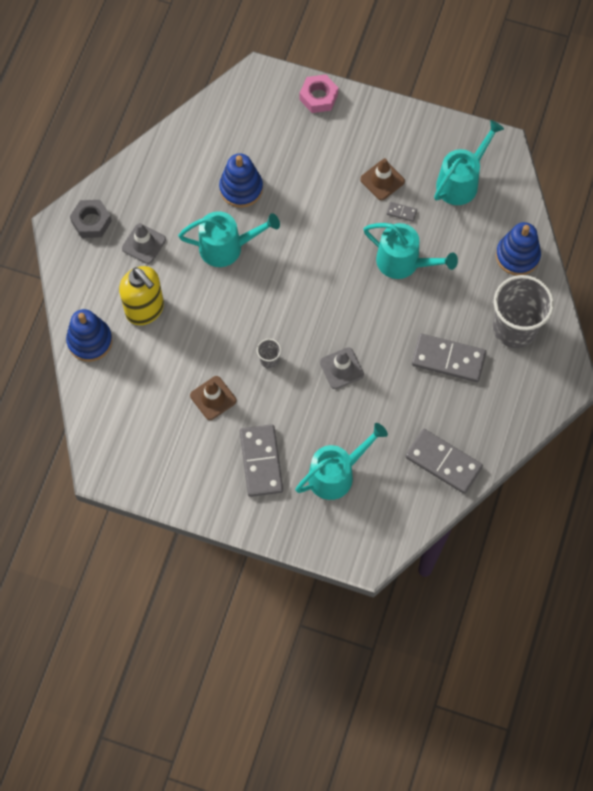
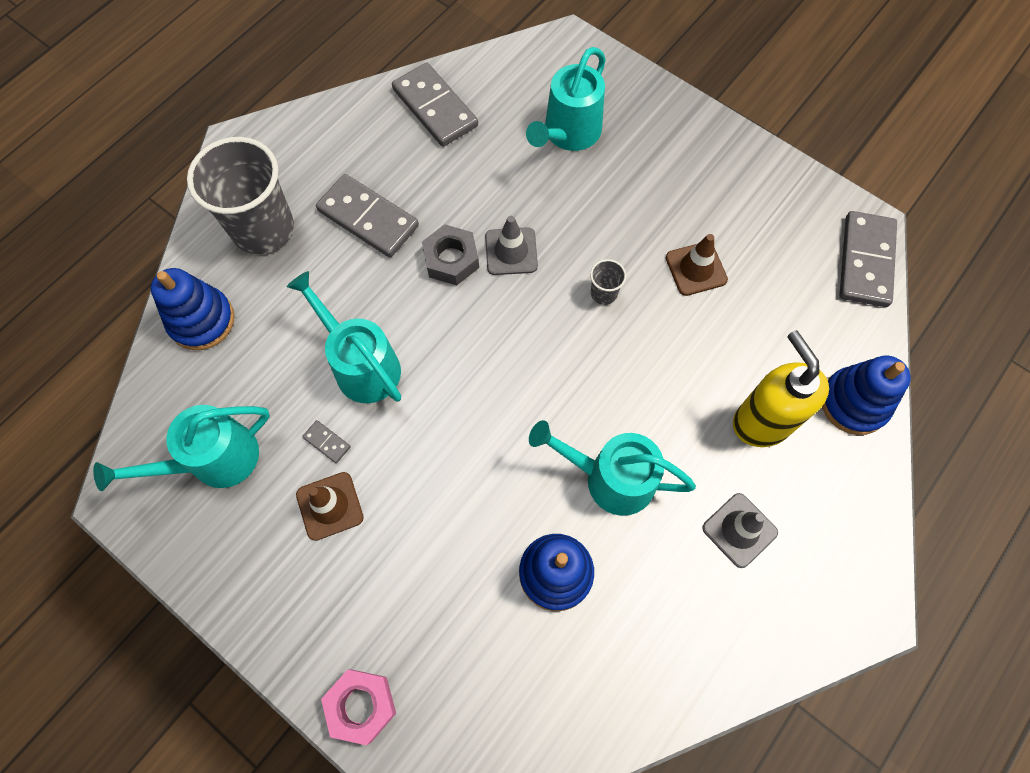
camera: 160 degrees left, 0 degrees up
(91, 221) = (817, 601): grey nut -> grey nut (451, 259)
(261, 461) = (656, 175): grey domino -> grey domino (865, 261)
(337, 474) = (568, 134): turquoise watering can -> turquoise watering can turned 45 degrees counterclockwise

